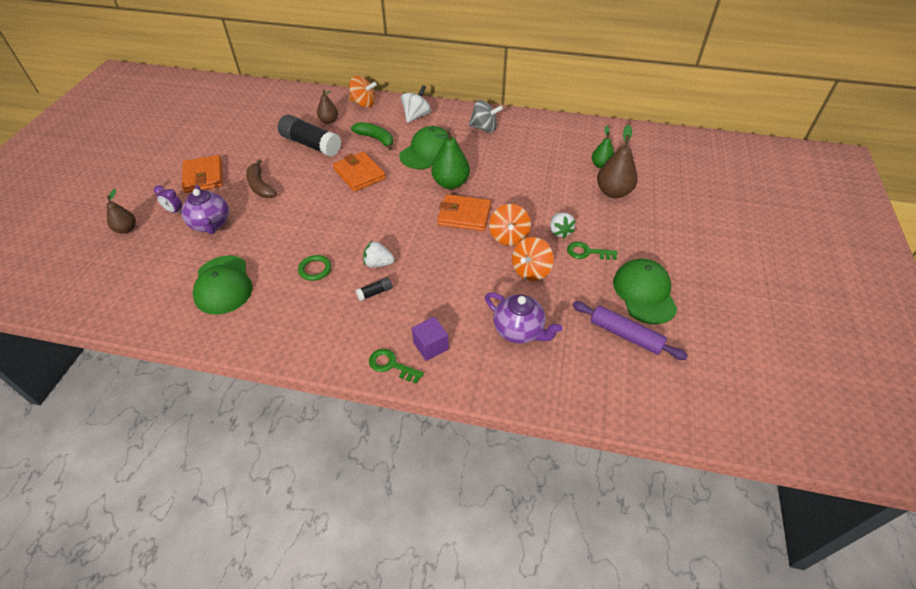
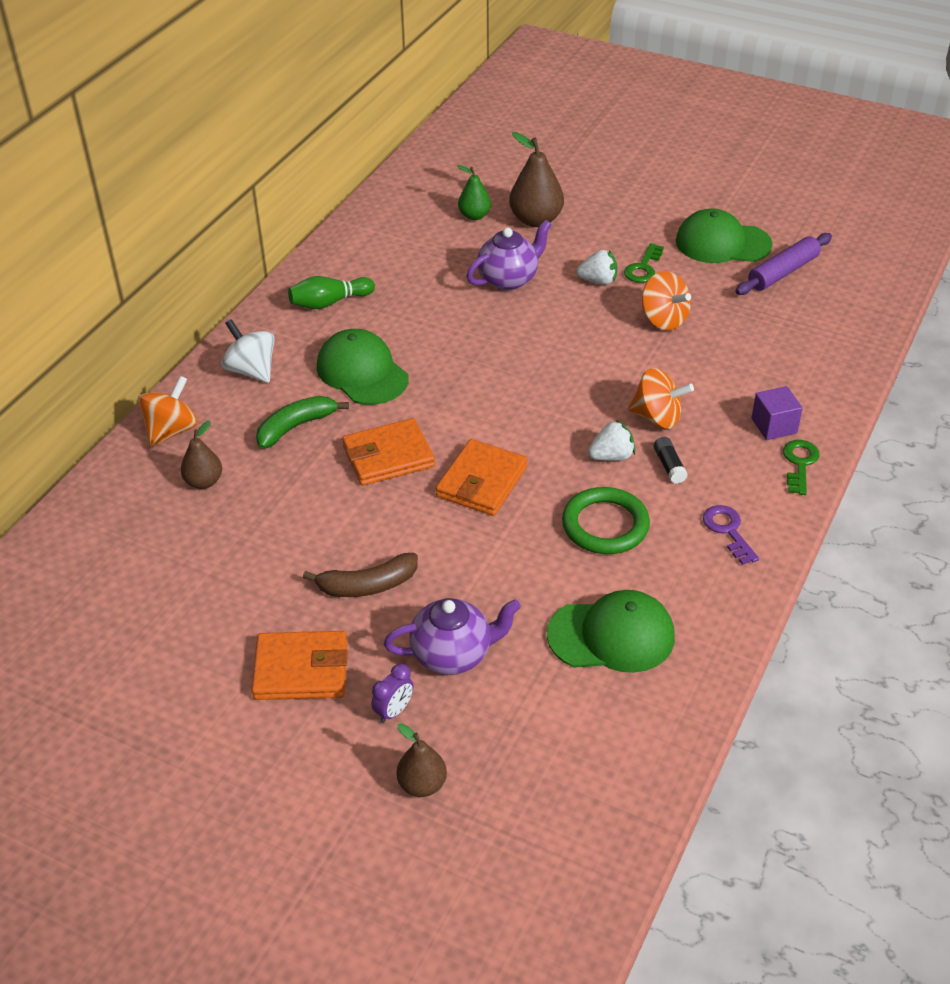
camera: 75 degrees left, 5 degrees down
(311, 144) = (270, 511): black glue stick -> none
(315, 269) = (605, 525): green ring -> green ring, size x1.67
(316, 330) = (728, 531): none -> purple key
(378, 263) = (611, 456): white strawberry -> white strawberry turned 135 degrees counterclockwise
(391, 365) = (799, 464): green key -> green key turned 150 degrees clockwise
(450, 183) = (456, 360): green pear -> none
(464, 215) = (535, 358): orange wallet -> orange wallet (481, 482)
(484, 128) = (329, 302): grey spinning top -> green bowling pin
(508, 236) = (593, 326): orange spinning top -> orange spinning top (657, 418)
(519, 331) = (762, 349): purple teapot -> purple teapot (508, 279)

